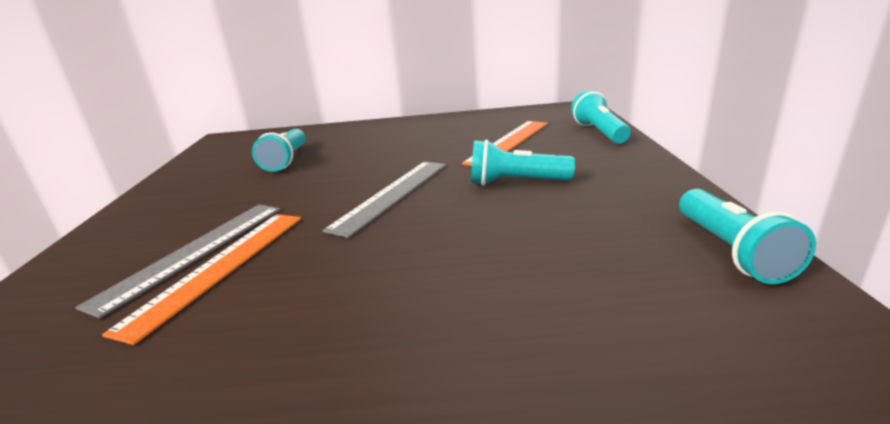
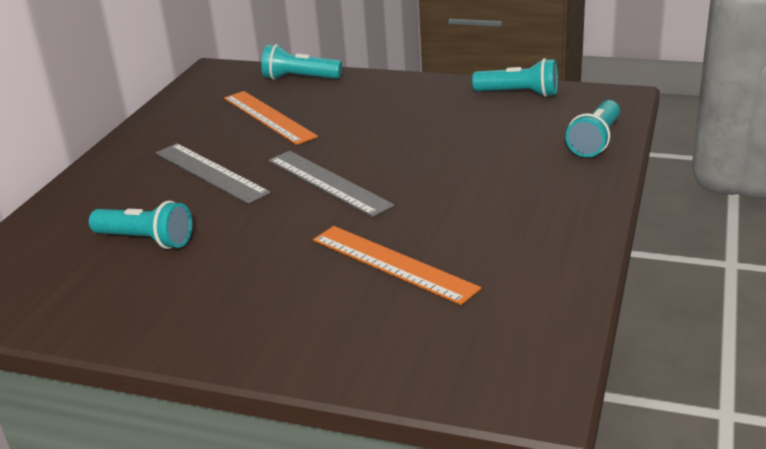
camera: 70 degrees left, 5 degrees up
(194, 252) = (350, 280): grey ruler -> grey ruler (210, 172)
(516, 182) = (364, 129): turquoise flashlight -> turquoise flashlight (595, 141)

